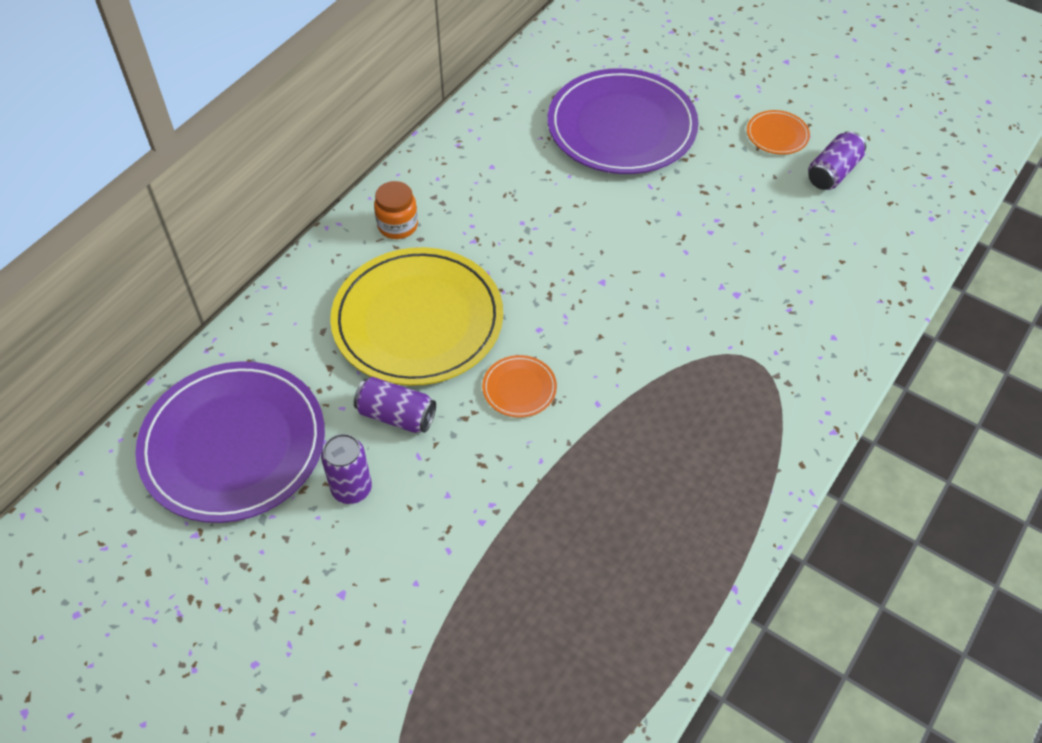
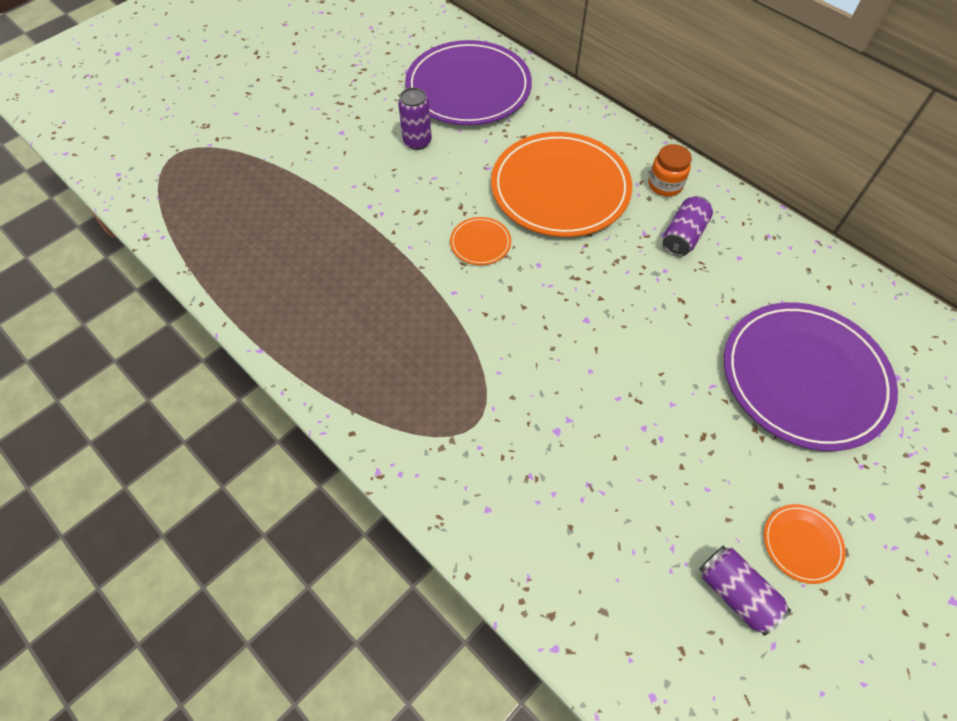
camera: 100 degrees right, 5 degrees up
(396, 415) = (472, 168): purple can -> purple can (683, 236)
(418, 320) = (560, 188): yellow plate -> orange plate

